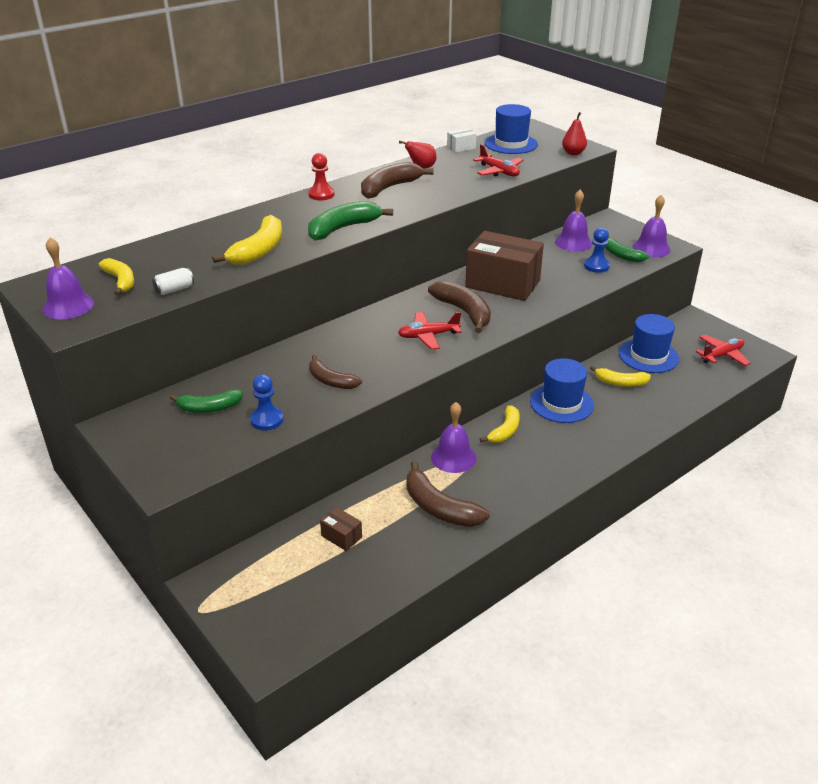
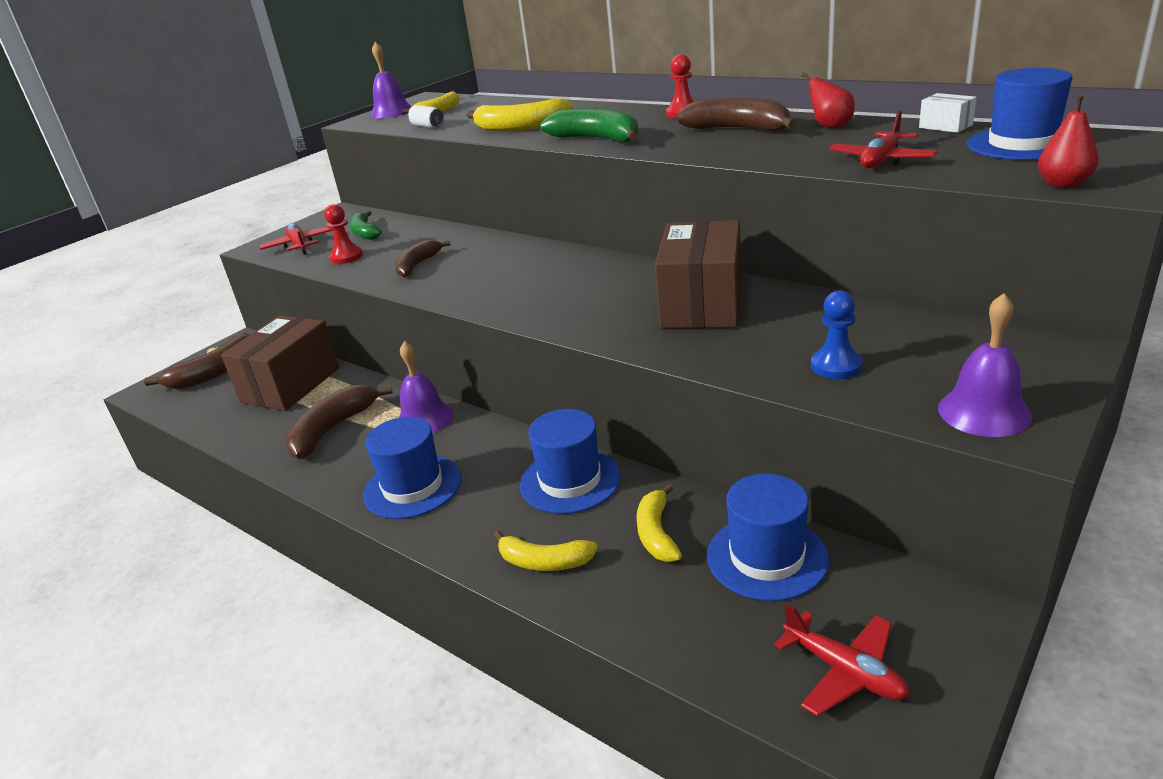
camera: 80 degrees right, 5 degrees down
(267, 420) = (346, 257): blue pawn -> red pawn
(341, 536) = (291, 385): brown box -> brown box, size x2.37
(428, 336) = (529, 289): red plane -> red plane (299, 245)
(464, 312) = (601, 296): brown banana -> brown banana (214, 373)
(505, 431) = (487, 445): yellow banana -> yellow banana (544, 562)
(539, 468) = (413, 486): none -> blue hat
(573, 242) = (909, 331): purple bell -> none
(621, 255) = (909, 383): green banana -> none

